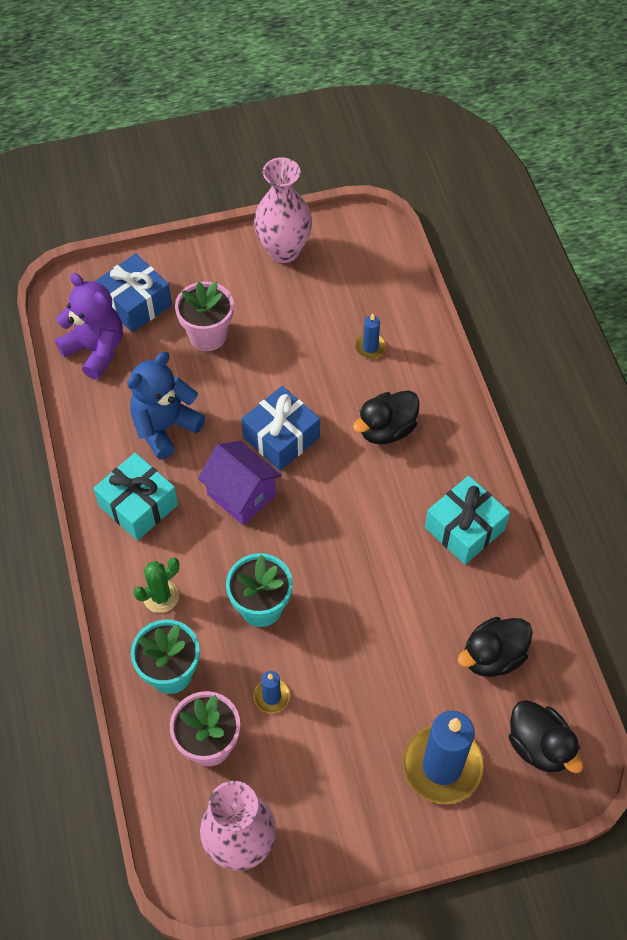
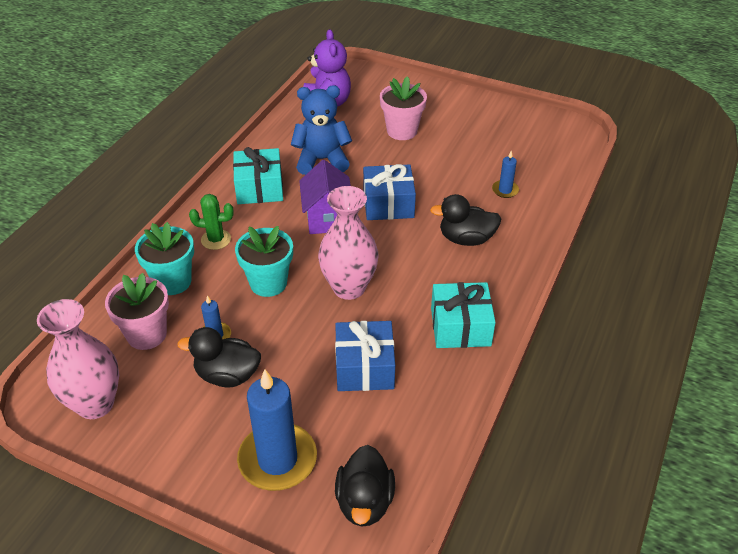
camera: 40 degrees right, 15 degrees down
(136, 303) = (376, 95): blue gift -> blue gift (364, 367)
(283, 250) = (501, 115): pink vase -> pink vase (349, 288)
(492, 656) = (394, 418): black duck -> black duck (227, 375)

